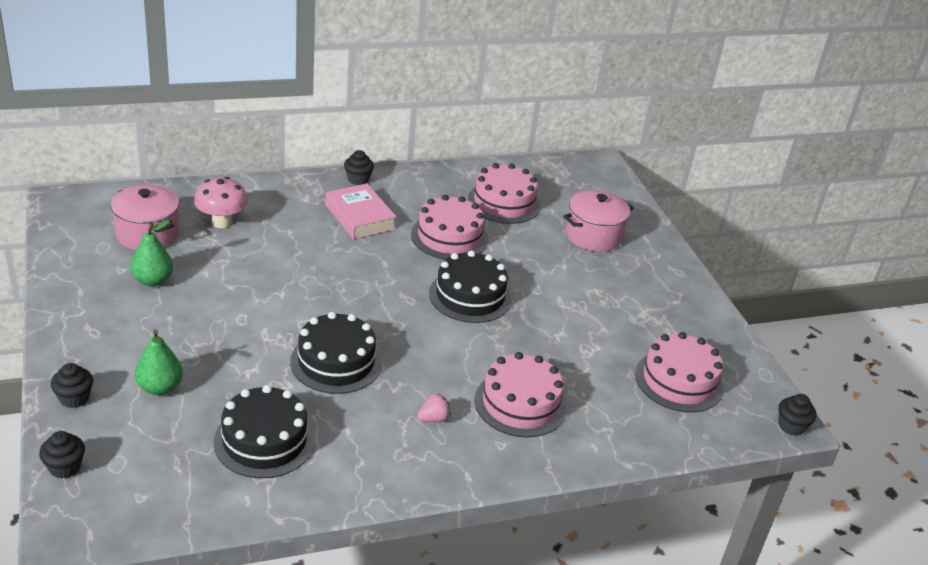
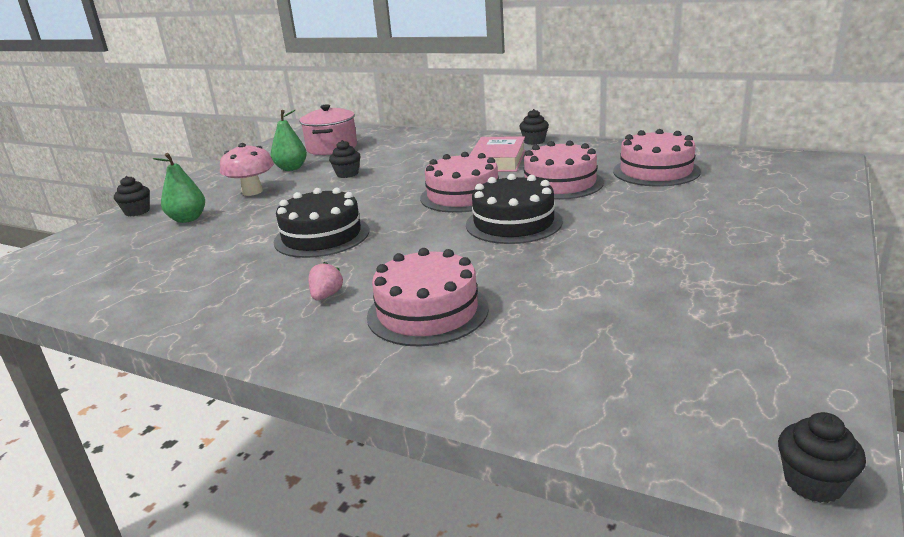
camera: 50 degrees right, 10 degrees down
(65, 467) = (62, 242): black cupcake -> black cupcake (347, 174)
(221, 222) = (389, 149): pink mushroom -> pink mushroom (252, 192)
(264, 440) = (184, 266): black cake -> none
(433, 419) = (326, 296): pink strawberry -> pink strawberry turned 90 degrees counterclockwise
(593, 236) = (732, 208): pink pot -> none
(679, 381) = (668, 357): pink cake -> pink cake (463, 195)

